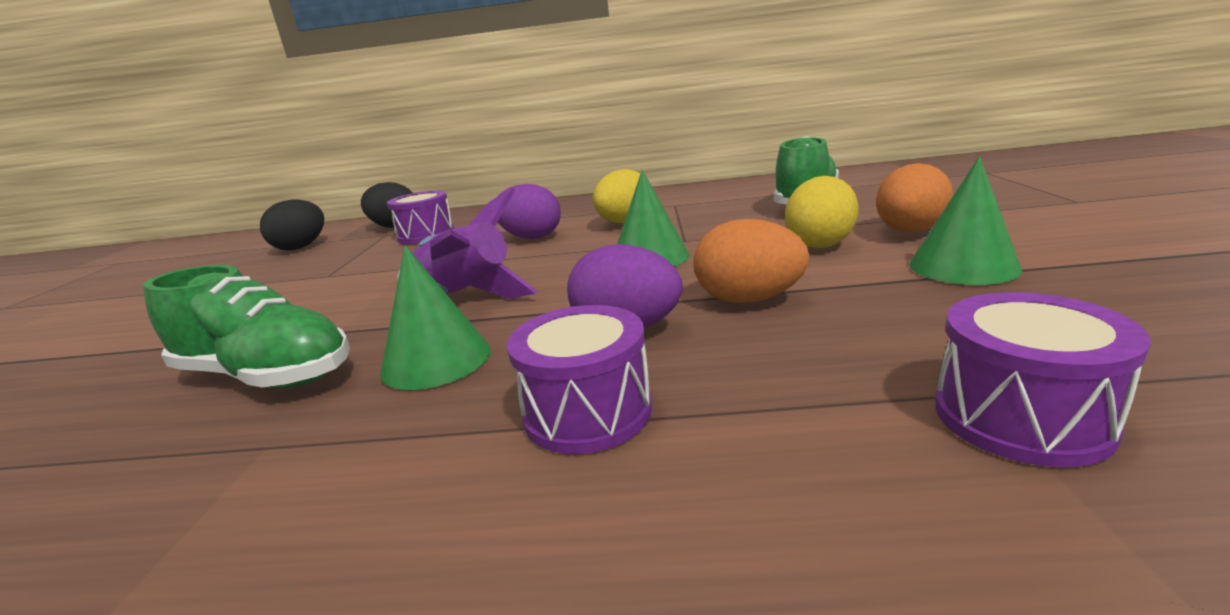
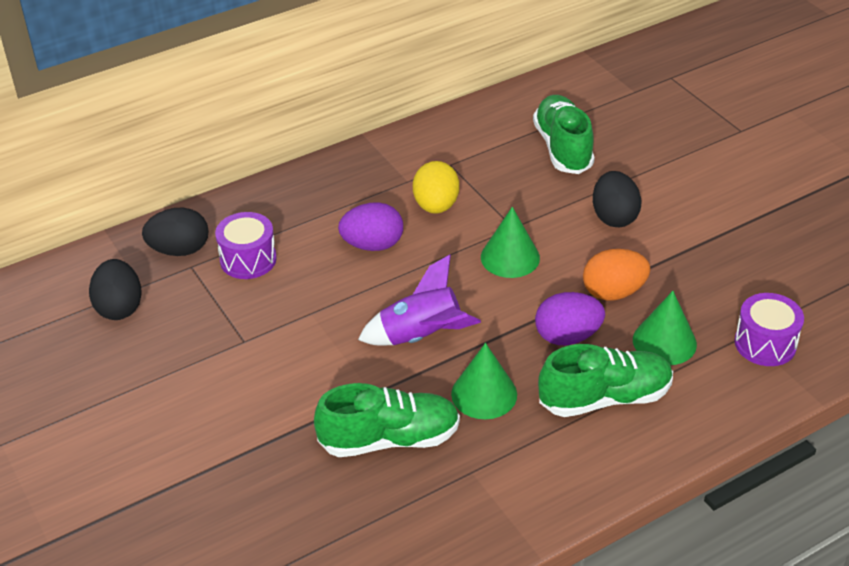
camera: 35 degrees left, 20 degrees up
(587, 412) = (604, 398): purple drum -> green shoe
(820, 243) = (614, 217): yellow egg -> black egg
(909, 232) = (660, 191): orange egg -> none
(963, 266) = (706, 231): green cone -> green cone (664, 342)

